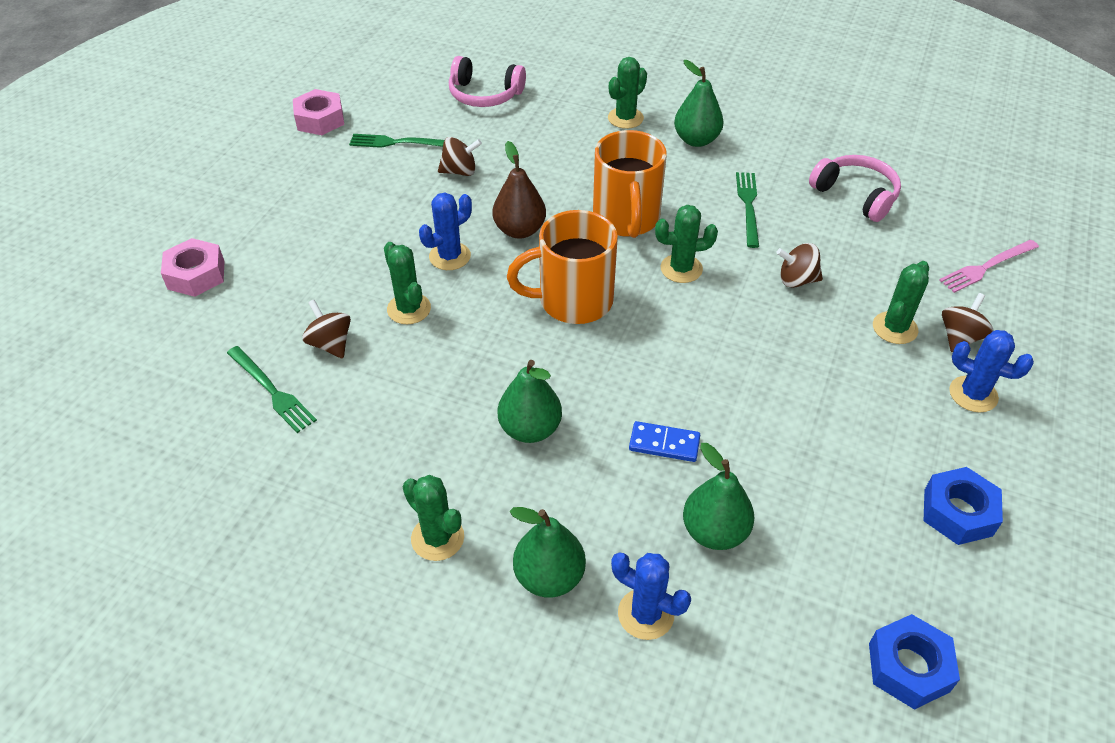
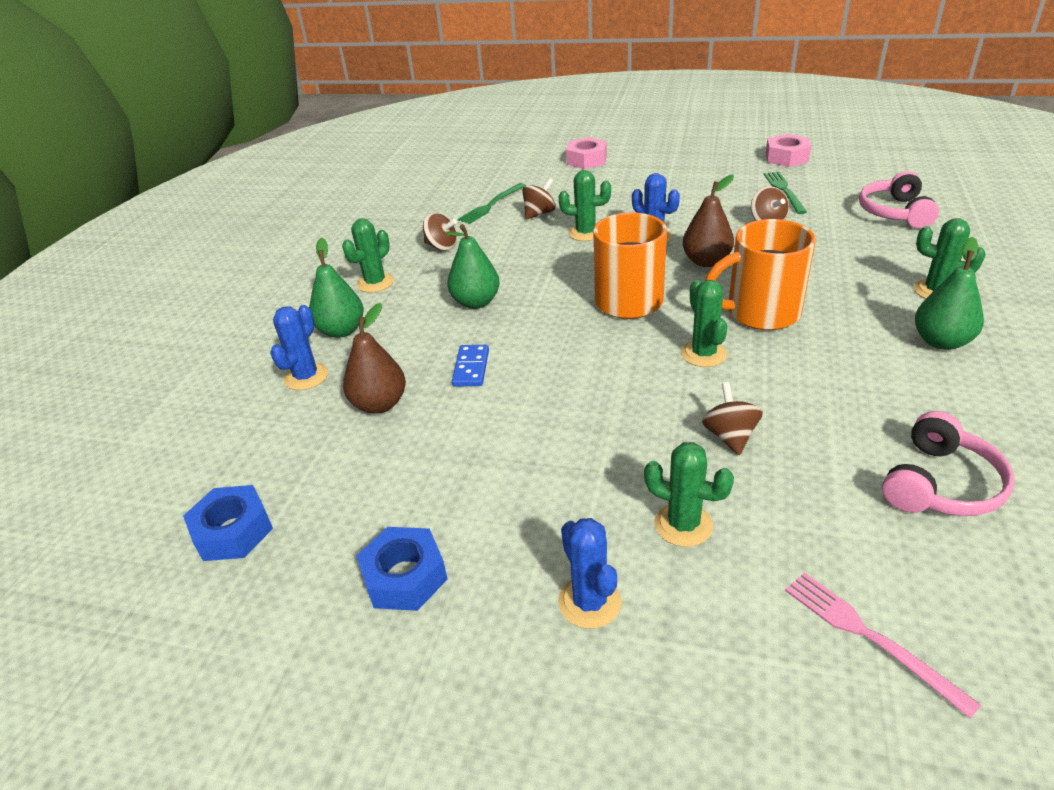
camera: 85 degrees right, 10 degrees down
(409, 309) = (585, 233): green cactus -> green cactus turned 45 degrees clockwise
(714, 532) = (380, 404): green pear -> brown pear
(748, 206) = (842, 390): green fork -> none
(960, 337) = (692, 593): brown spinning top -> brown spinning top (441, 246)
(973, 394) = (589, 602): blue cactus -> blue cactus turned 45 degrees counterclockwise

